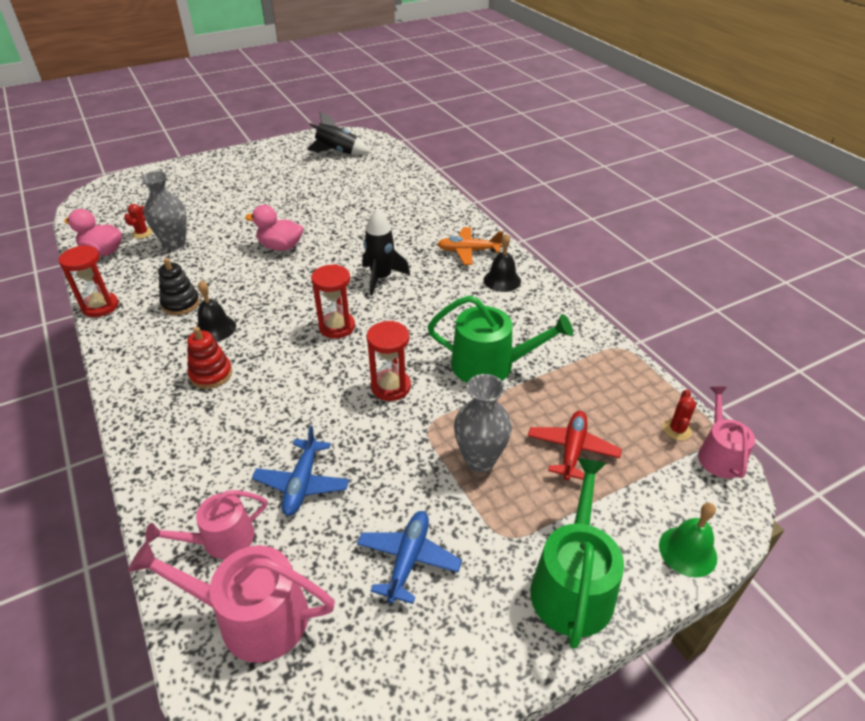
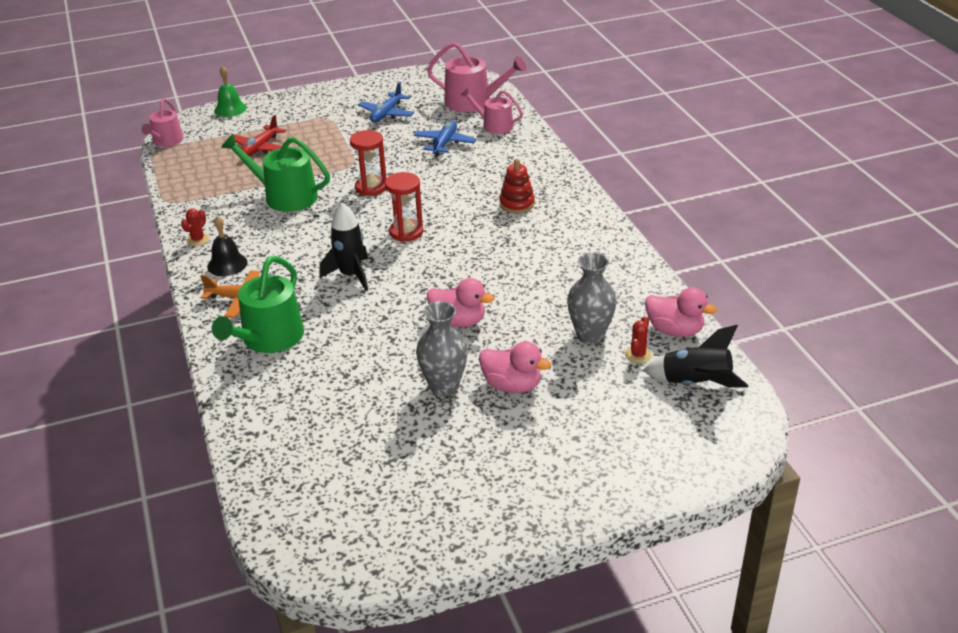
camera: 170 degrees left, 5 degrees down
(100, 306) = (642, 265): red hourglass -> none
(181, 303) = (560, 263): black stacking toy -> none
(215, 328) = (520, 238): black bell -> none
(221, 540) = (494, 125): pink watering can -> pink watering can turned 135 degrees counterclockwise
(242, 209) = (512, 385): none -> pink duck
(337, 152) = (356, 508): black rocket -> black rocket (695, 383)
(480, 460) = (324, 147): grey vase -> grey vase (444, 386)
(573, 583) = (302, 103): green watering can -> green watering can (268, 339)
(677, 430) = (179, 153): red cactus -> red cactus (198, 240)

